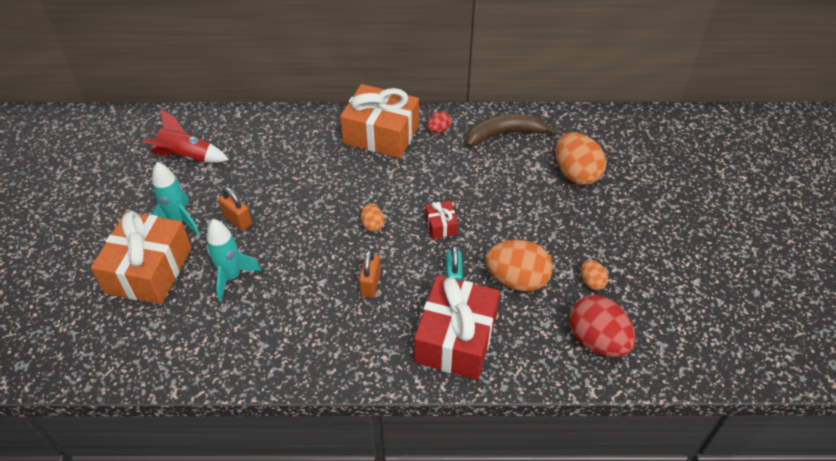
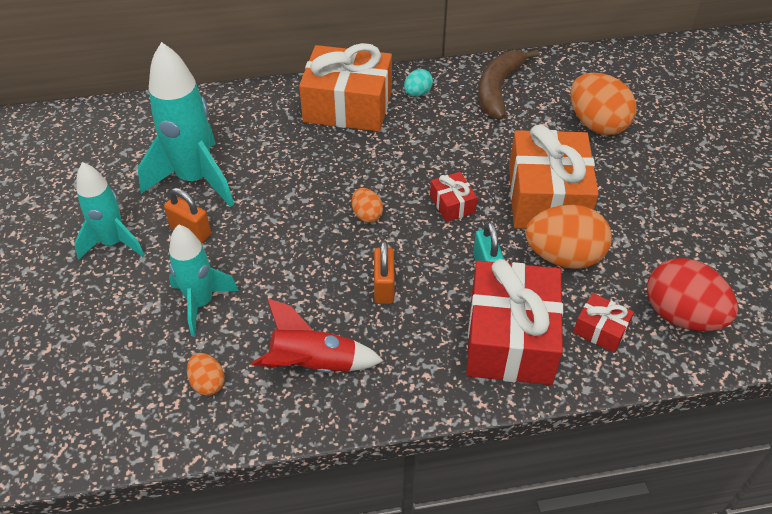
camera: 10 degrees left, 0 degrees up
(149, 270) = (87, 310): orange gift -> orange gift (547, 198)
(187, 157) = (105, 162): red rocket -> red rocket (313, 364)
(250, 179) = (195, 179): none -> turquoise rocket
(438, 130) = (417, 93): red egg -> turquoise egg
(504, 134) = (498, 89): brown banana -> brown banana turned 45 degrees counterclockwise
(528, 342) = (600, 330): none -> red gift
(591, 282) = (653, 247): orange egg -> orange egg (208, 383)

